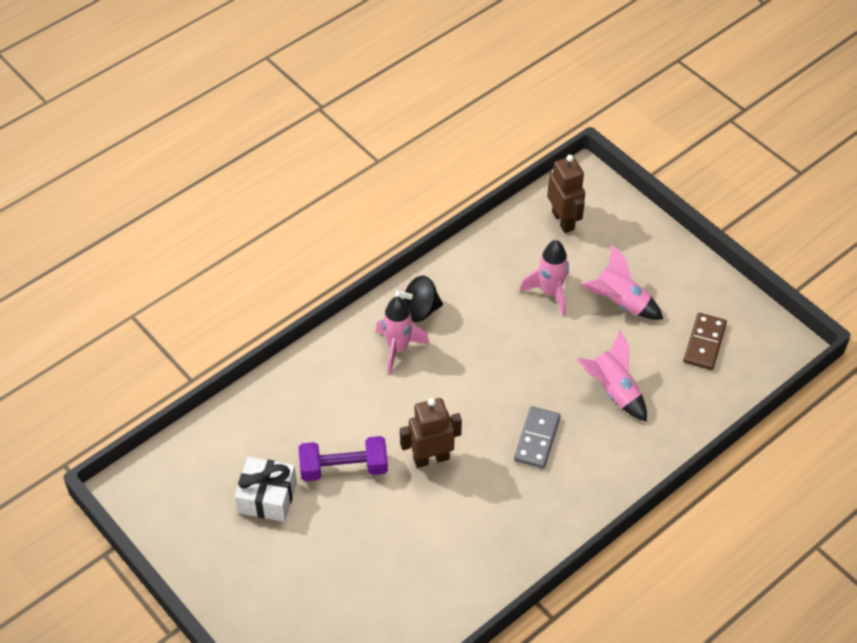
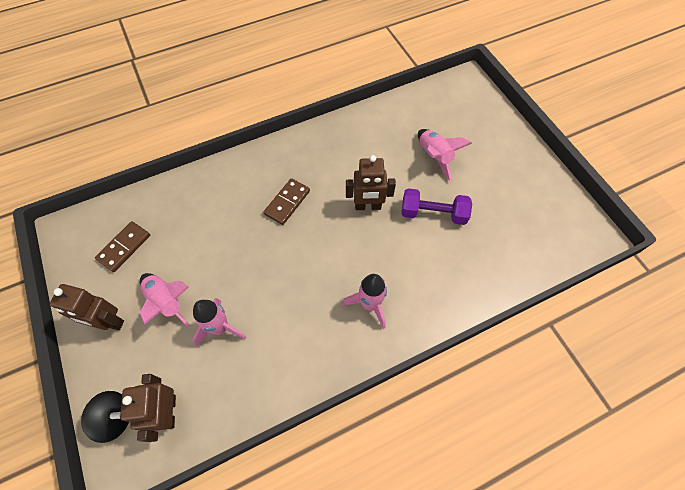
camera: 165 degrees left, 10 degrees up
(267, 497) = (491, 205): white gift -> none
(420, 310) = (340, 339): black spinning top -> black spinning top (115, 418)
(537, 439) = (287, 202): grey domino -> brown domino
(613, 391) = (215, 225): pink rocket -> pink rocket (434, 157)
(669, 272) = (108, 322): none -> brown robot

